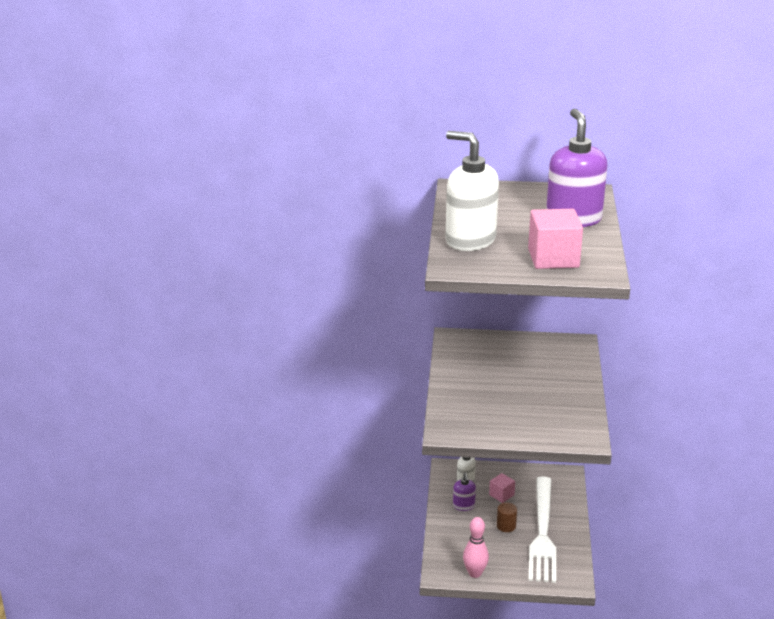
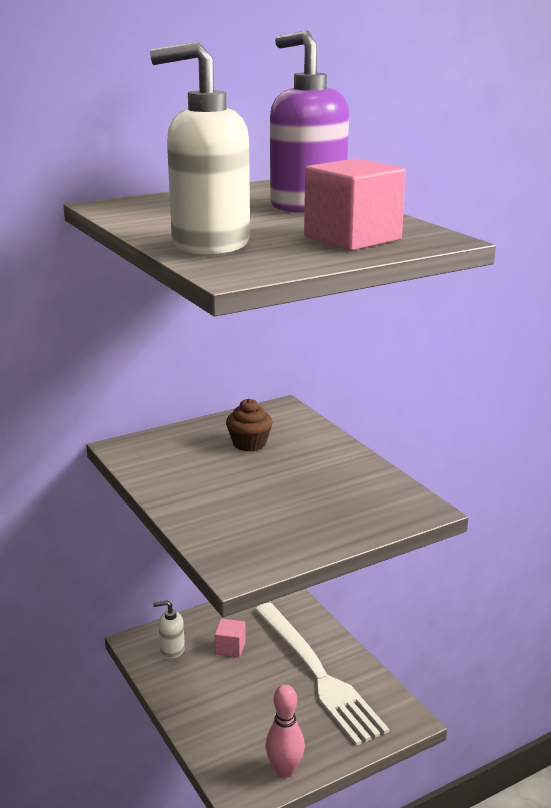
camera: 35 degrees left, 5 degrees down
(463, 506) = (196, 683): purple soap dispenser -> none
(506, 526) = (268, 685): brown cylinder -> none
(529, 360) = (249, 444): none -> brown cupcake

